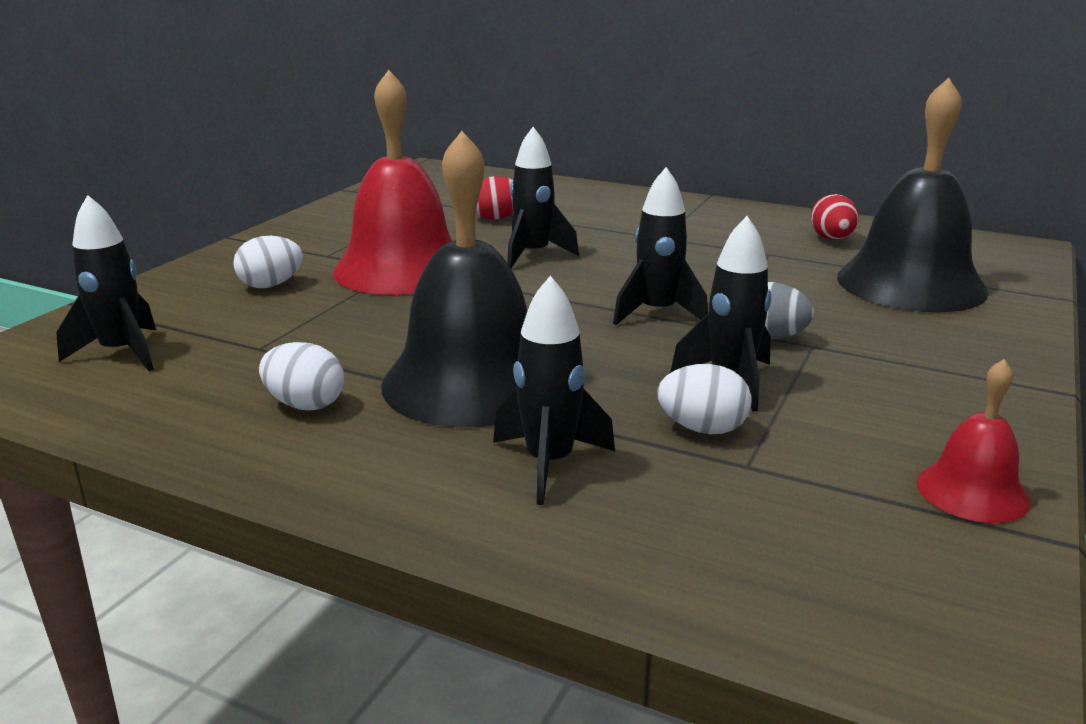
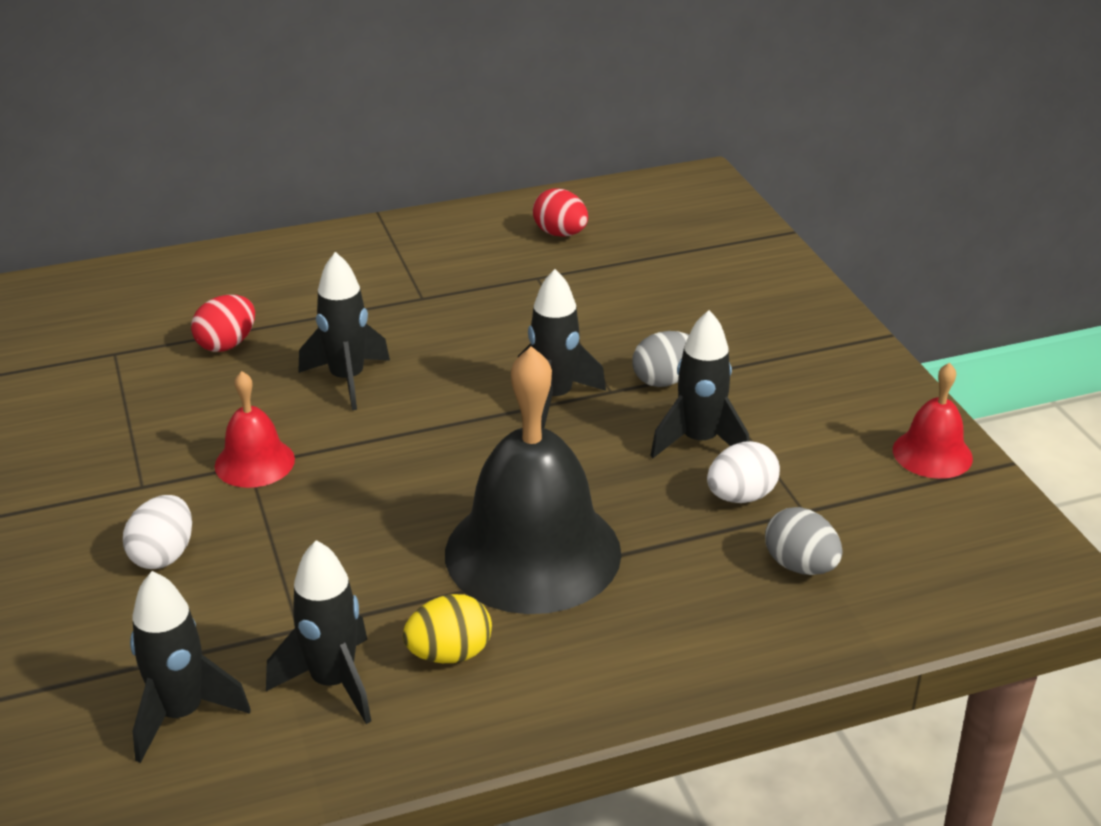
camera: 45 degrees left, 10 degrees up
(305, 405) = (449, 654): white egg -> yellow egg
(402, 268) = (254, 462): red bell -> red bell, size x0.48
(549, 464) = (697, 588): black rocket -> black rocket (333, 682)
(670, 498) = (800, 566): none -> grey egg
(910, 284) = (680, 265): black bell -> none

